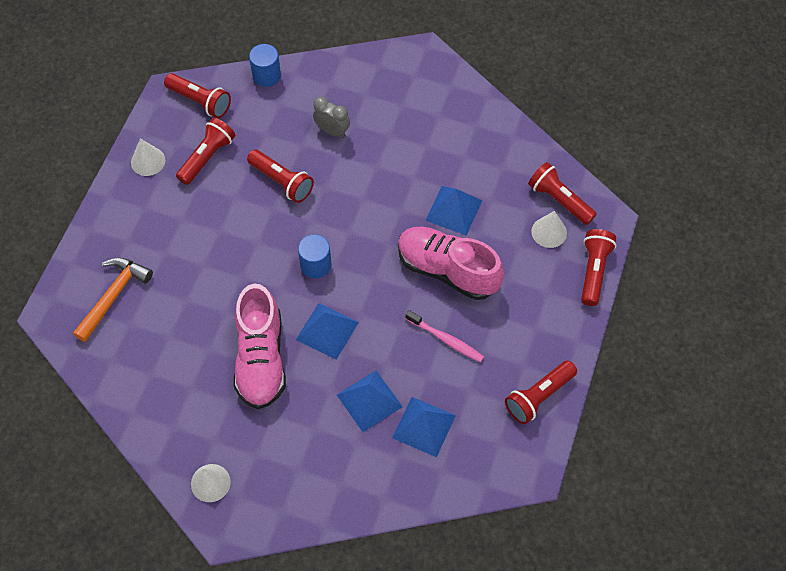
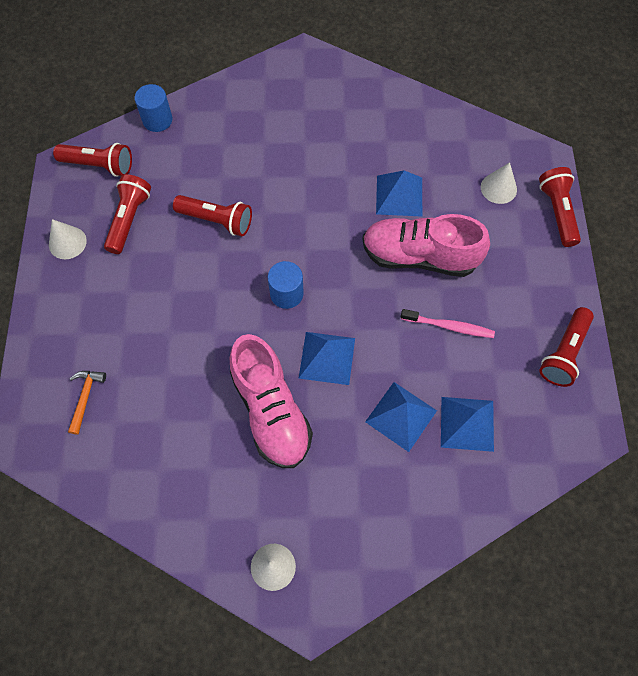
camera: 20 degrees left, 5 degrees up
(113, 296) = (85, 398): orange hammer -> orange hammer, size x0.61
(332, 131) = (246, 155): grey clock -> none
(559, 200) = (494, 155): red flashlight -> none

